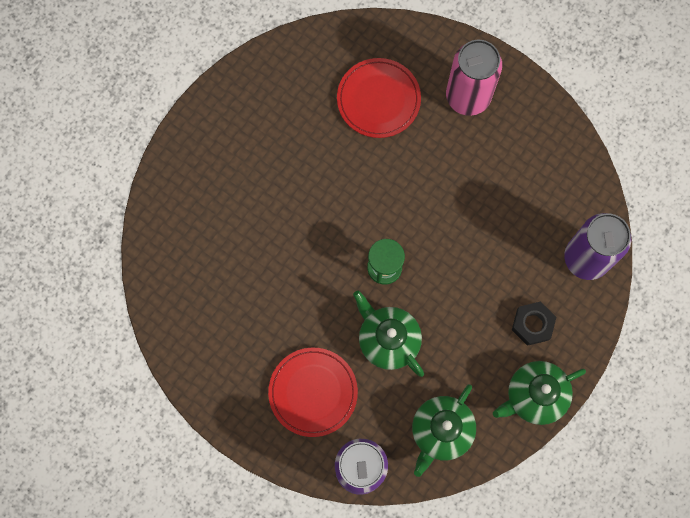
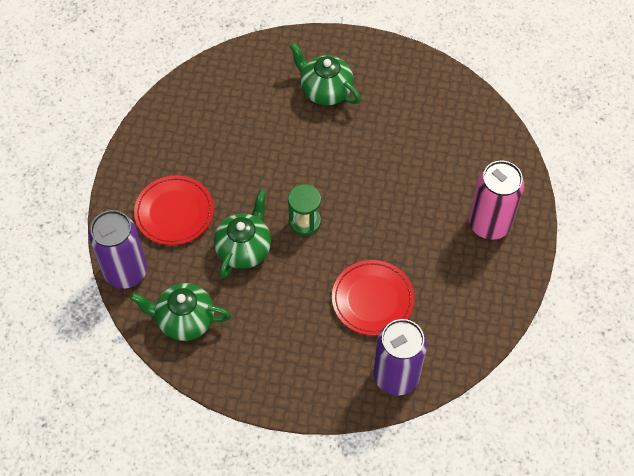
camera: 65 degrees right, 15 degrees down
(378, 99) = (446, 159): red plate -> red plate (372, 299)
(532, 324) = (313, 355): black nut -> none
(534, 396) = (249, 382): green teapot -> green teapot (325, 90)

